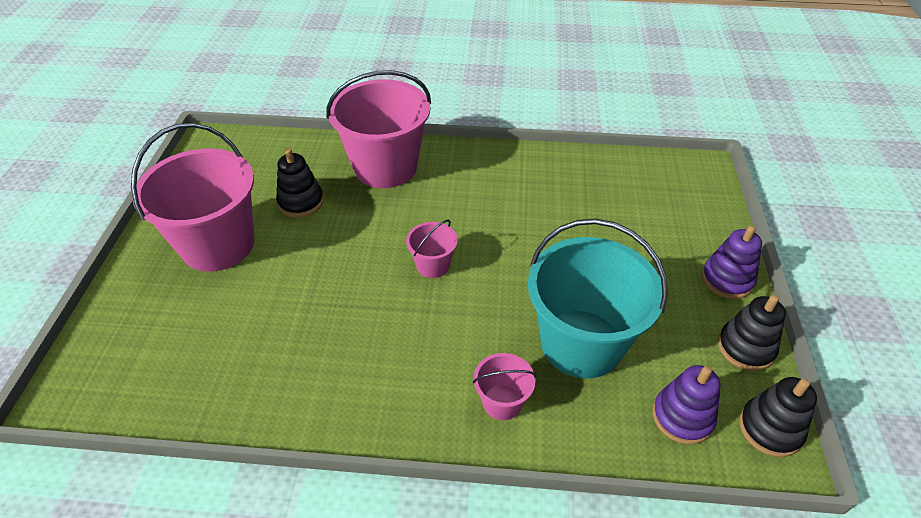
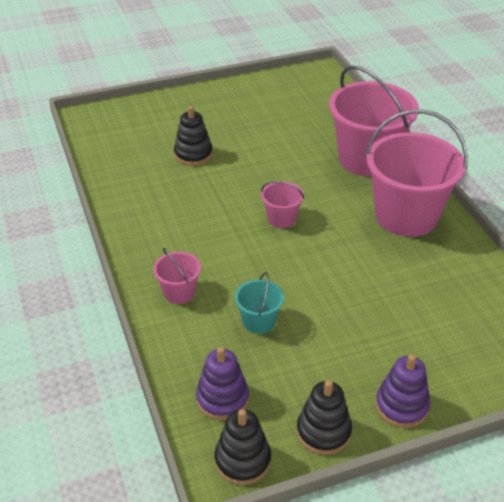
camera: 65 degrees right, 5 degrees down
(218, 245) = (227, 118): pink bucket -> pink bucket (406, 216)
(301, 202) = (294, 134): black stacking toy -> black stacking toy (193, 154)
(581, 343) = (259, 321): turquoise bucket -> turquoise bucket, size x0.45

